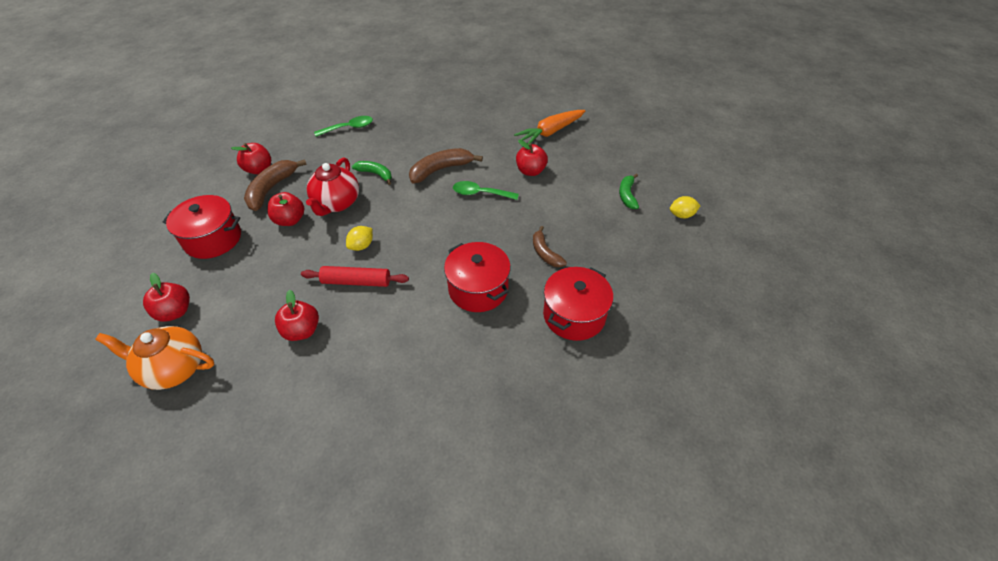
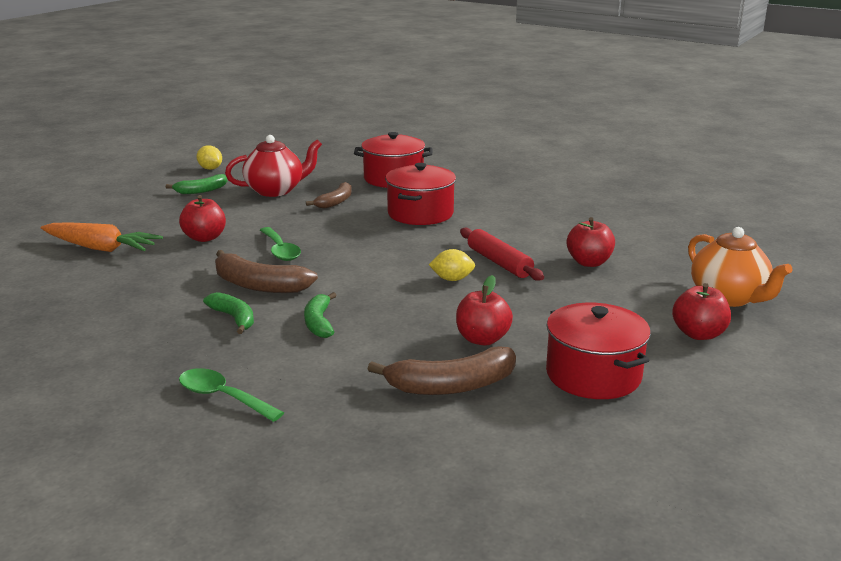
camera: 125 degrees left, 25 degrees down
(259, 169) = (428, 424): red apple -> none
(337, 203) = (410, 323): red teapot -> red teapot (276, 190)
(412, 150) = (234, 318): none -> green banana

